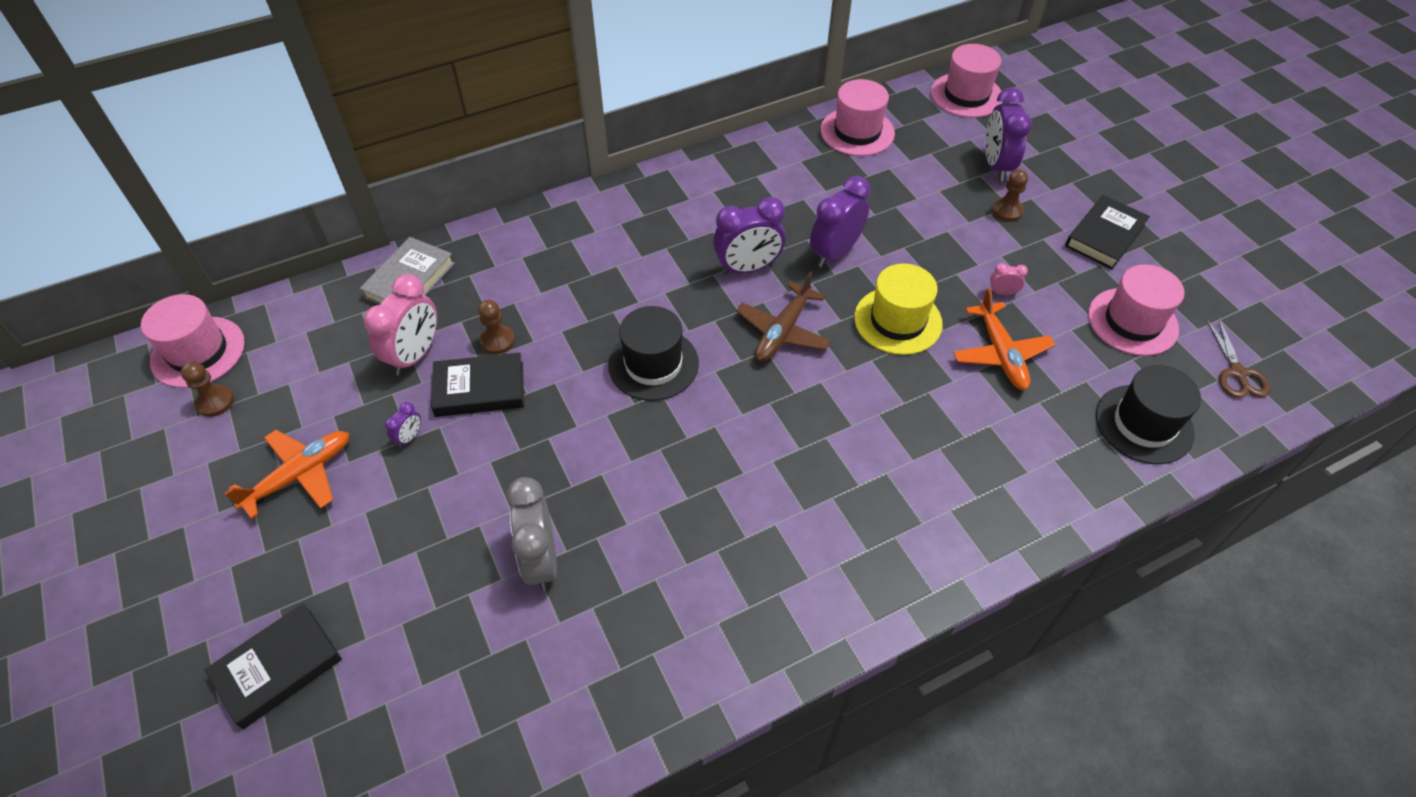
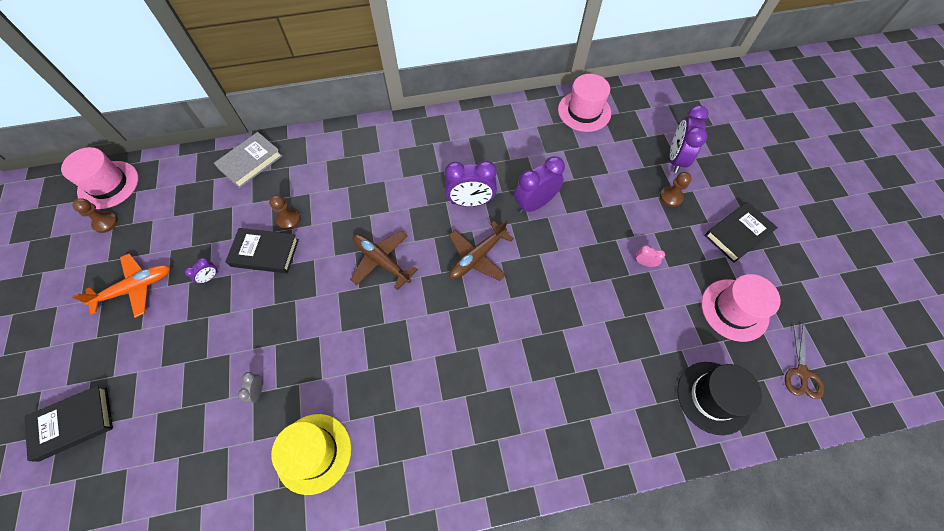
camera: 15 degrees right, 10 degrees up
(415, 355) = (234, 218): pink clock -> none
(541, 560) = (258, 391): grey clock -> grey clock, size x0.46
(653, 364) = (382, 261): black hat -> brown plane
(898, 320) = (560, 267): yellow hat -> yellow hat (313, 453)
(966, 95) = (673, 97): pink hat -> none
(1000, 353) = (625, 312): orange plane -> none

